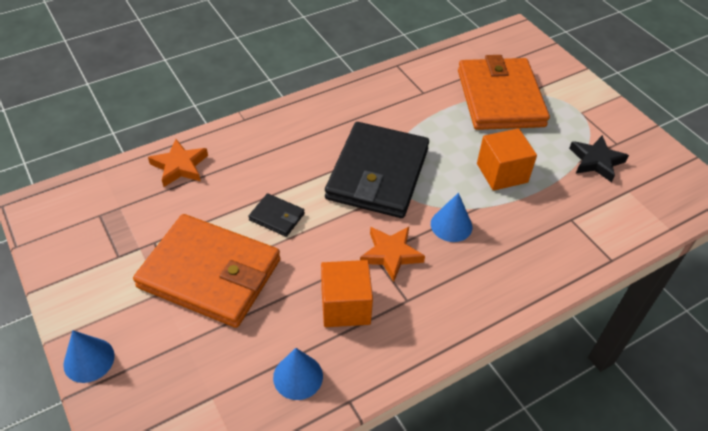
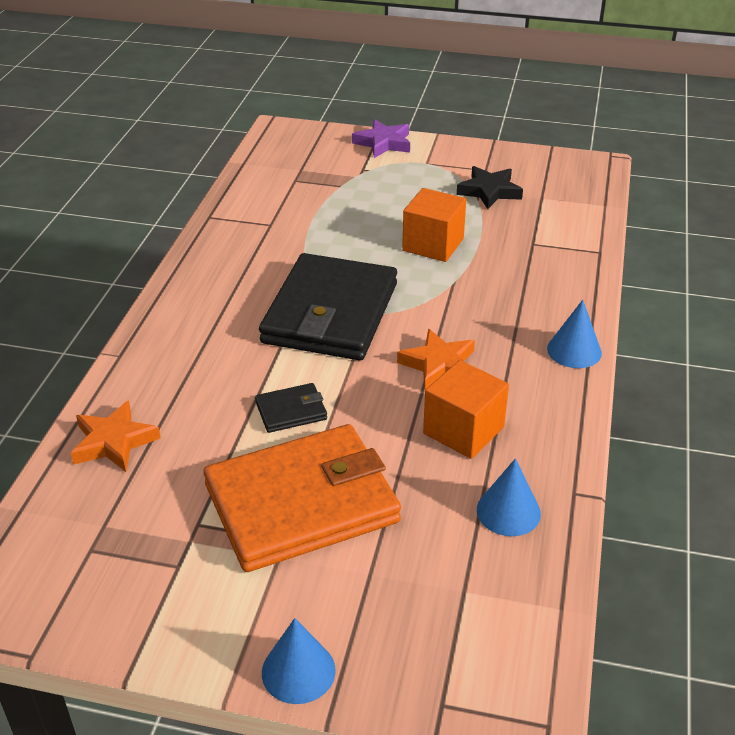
camera: 45 degrees left, 10 degrees down
(377, 174) = (330, 313): black wallet -> black wallet turned 45 degrees clockwise
(451, 225) = (453, 309): blue cone -> blue cone (574, 350)
(500, 98) = (345, 189): orange wallet -> none
(571, 80) = (383, 143): none -> purple star

